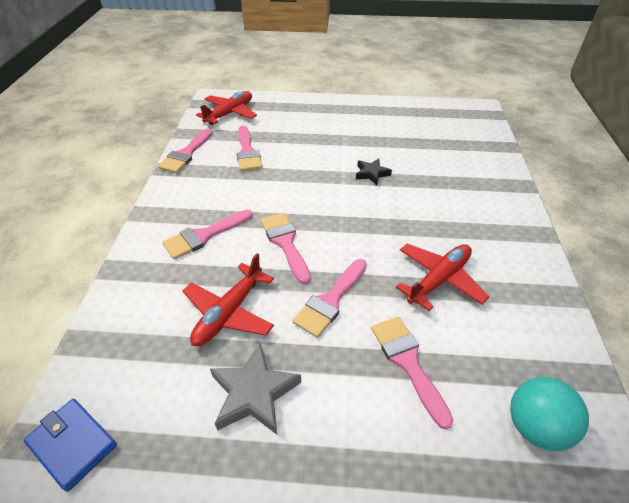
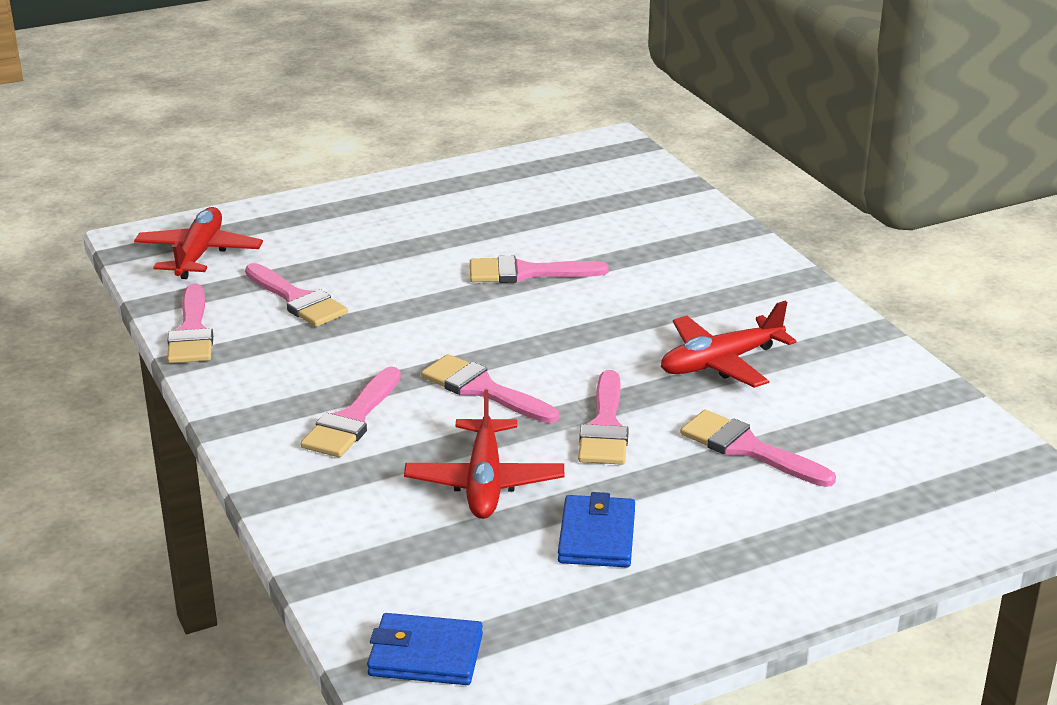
camera: 30 degrees left, 15 degrees down
(254, 393) = (597, 536): grey star -> blue wallet
(371, 174) = (526, 273): black star -> pink brush
(439, 279) = (720, 362): red plane -> red plane turned 135 degrees counterclockwise
(535, 426) = (917, 451): turquoise ball -> none

